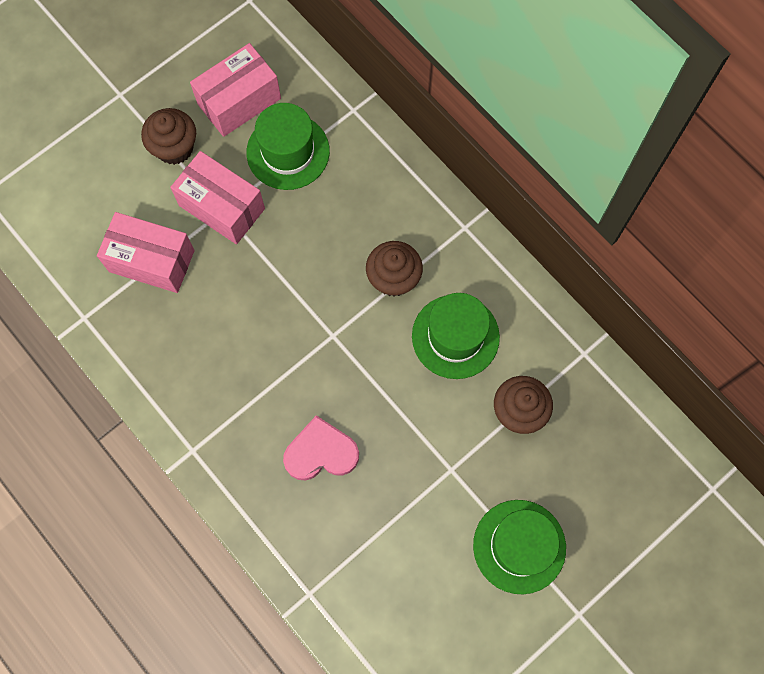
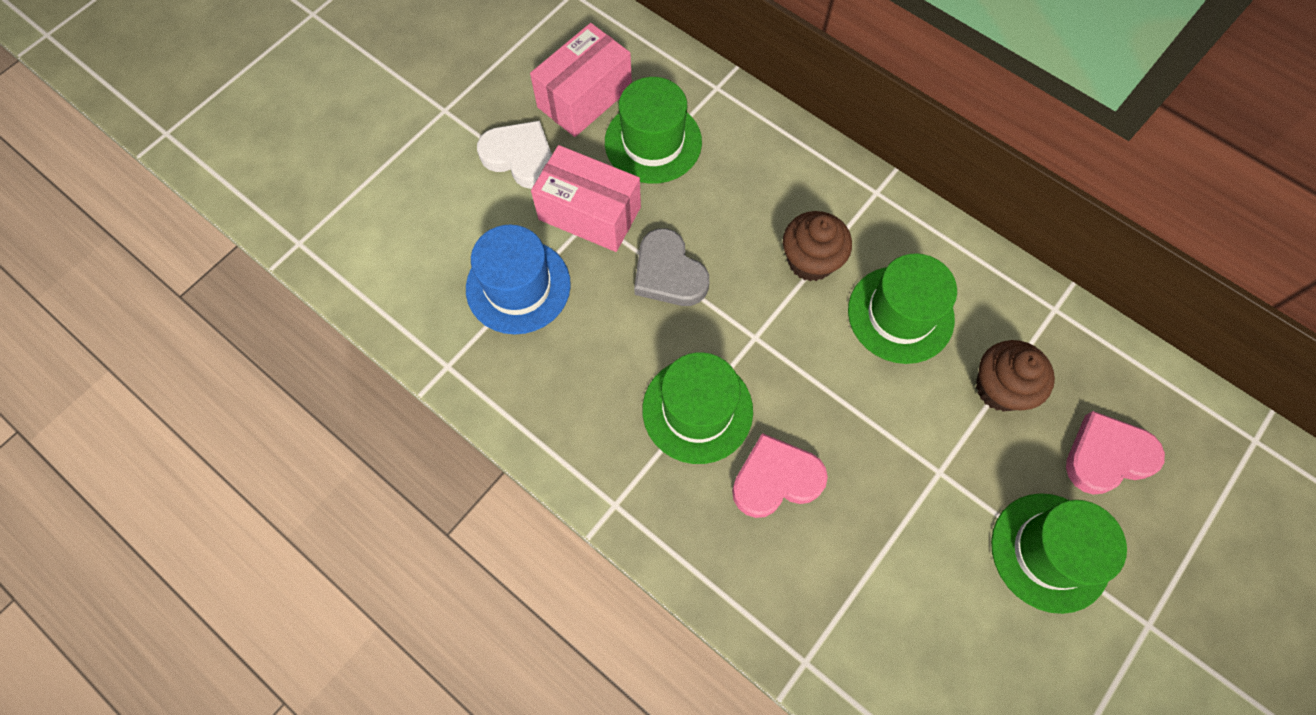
camera: 10 degrees left, 5 degrees down
(152, 261) = (518, 286): pink box -> blue hat
(175, 148) = (520, 157): brown cupcake -> white heart
(272, 387) = (697, 410): none -> green hat
(275, 270) = (668, 273): none -> grey heart
(588, 480) = (1107, 456): none -> pink heart

